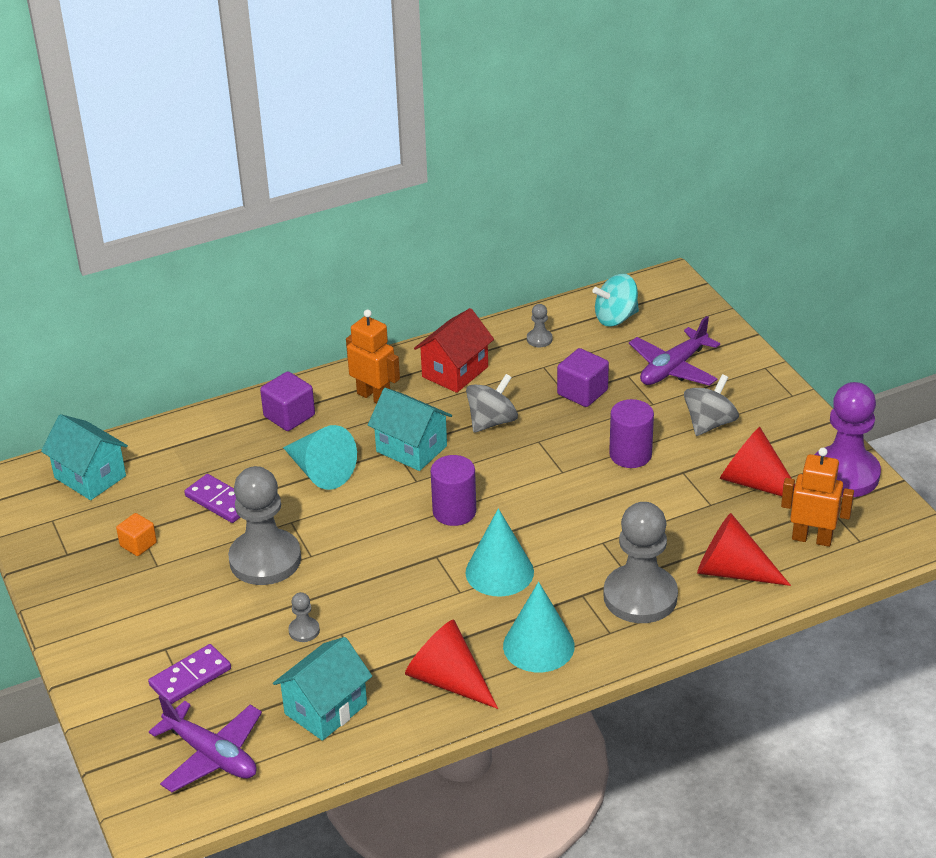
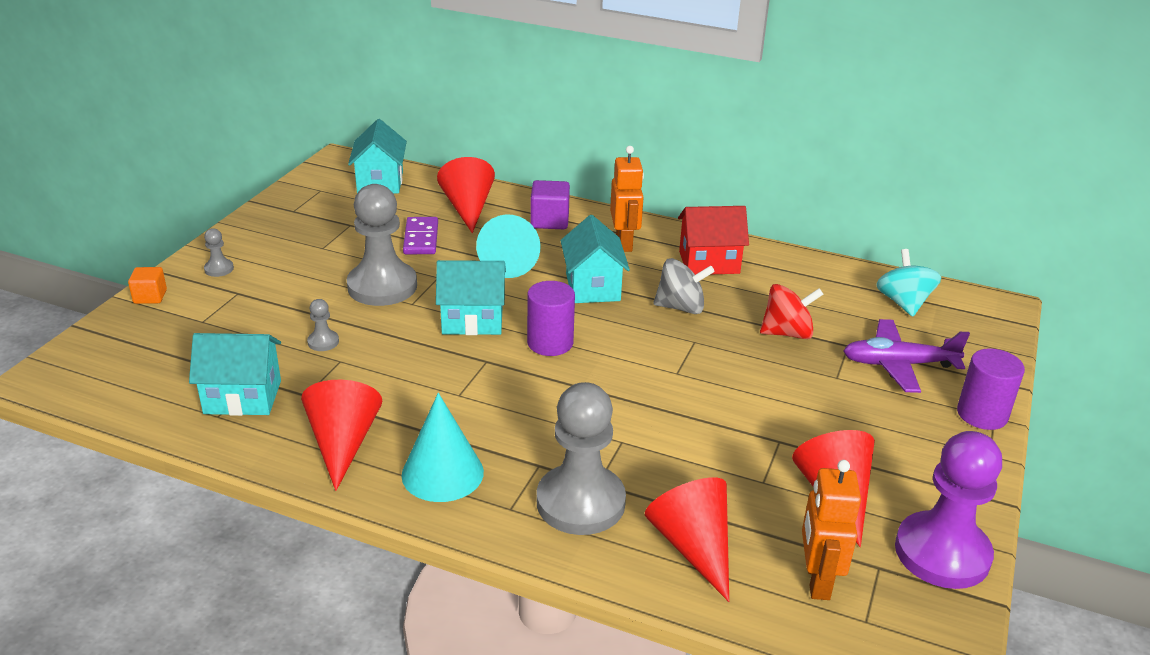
camera: 45 degrees right, 5 degrees down
(138, 544) = (335, 230): orange cube -> orange cube (150, 297)
(190, 677) = (216, 318): purple domino -> none
(208, 449) = (468, 208): none -> red cone
(211, 755) = (138, 369): purple plane -> none
(375, 535) = (472, 320): none -> turquoise house
(499, 572) = (508, 403): turquoise cone -> none
(539, 339) = (812, 280): grey pawn -> grey pawn (219, 269)
(582, 392) = (787, 333): purple cube -> red spinning top
(615, 318) = (903, 303): turquoise spinning top -> turquoise spinning top turned 60 degrees clockwise
(630, 455) = (753, 398): purple cylinder -> purple cylinder (982, 414)
(709, 423) = (865, 423): grey spinning top -> none
(812, 538) = (817, 580): orange robot -> orange robot turned 150 degrees counterclockwise

